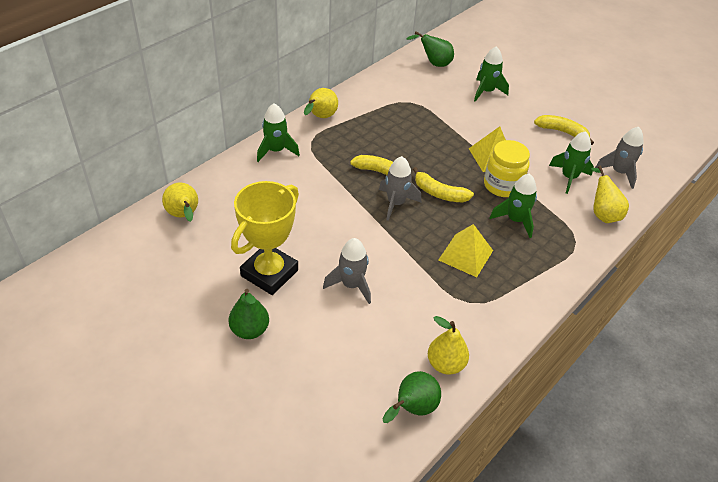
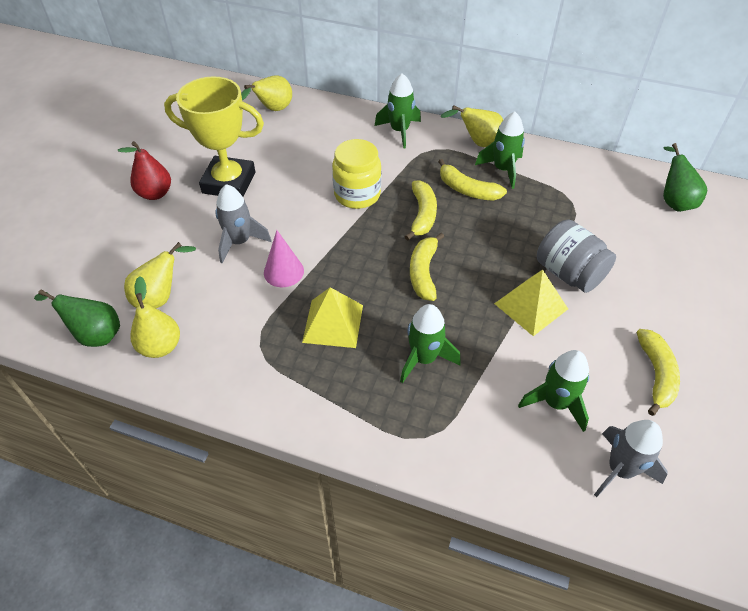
camera: 70 degrees right, 5 degrees up
(250, 330) = (155, 194): green pear -> red pear
(368, 142) = (467, 190): none -> yellow banana
(396, 203) = (381, 240): grey rocket -> none
(400, 267) = (283, 271): none -> pink cone
(472, 130) = (569, 273): none -> grey jar
(486, 92) = (666, 267): green rocket -> green rocket (503, 169)
(502, 185) = (482, 330): yellow jar -> yellow jar (357, 194)
(602, 214) = (505, 462): yellow pear -> yellow pear (160, 297)

